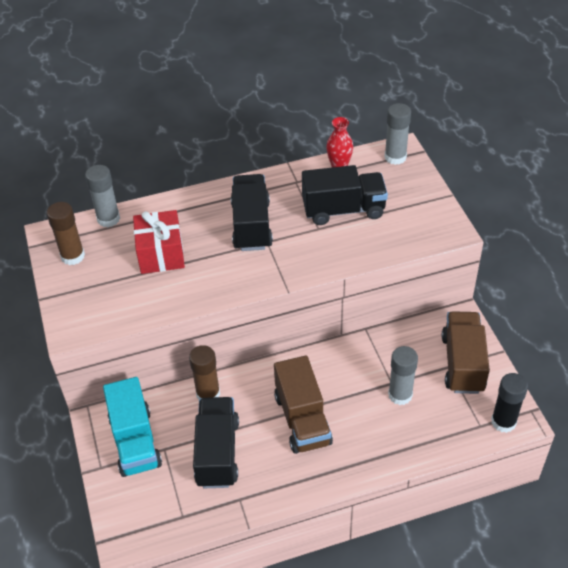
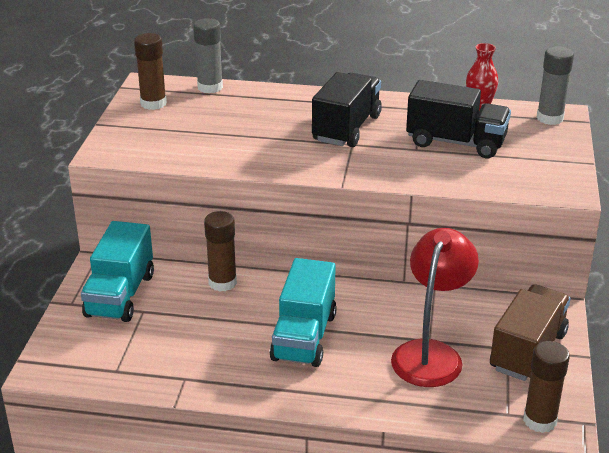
camera: 25 degrees right, 15 degrees down
(161, 254) = (237, 124): red gift -> none
(217, 453) = (193, 332): black truck -> none
(302, 419) = (304, 337): brown truck -> turquoise truck
(400, 395) = (431, 353): grey glue stick -> red lamp
(503, 422) = (539, 420): black glue stick -> brown glue stick

